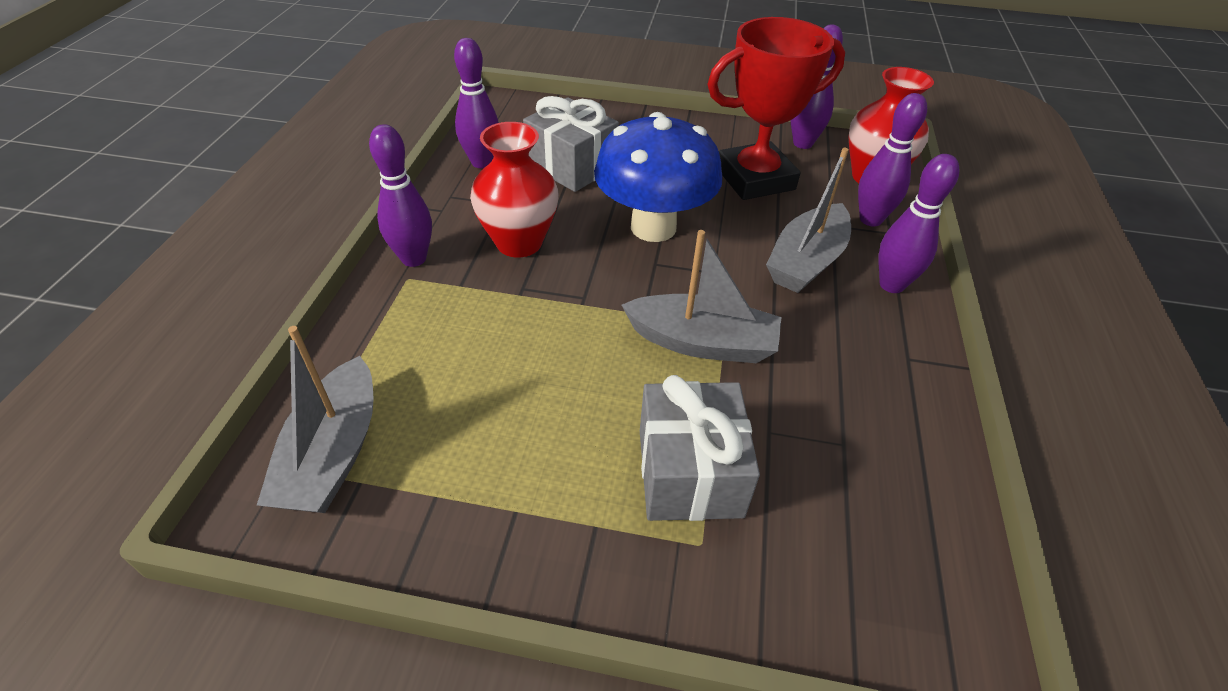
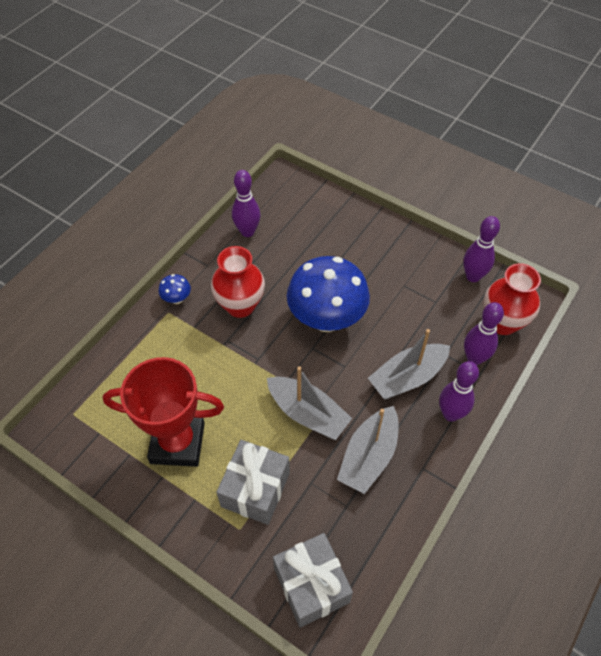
camera: 25 degrees right, 10 degrees up
(333, 454) = (92, 412): grey boat -> grey boat (369, 456)
(414, 259) = (177, 299): purple bowling pin -> blue mushroom
(571, 166) = (302, 251): grey gift -> grey gift (311, 585)
(755, 179) = (417, 299): red trophy -> red trophy (177, 442)

